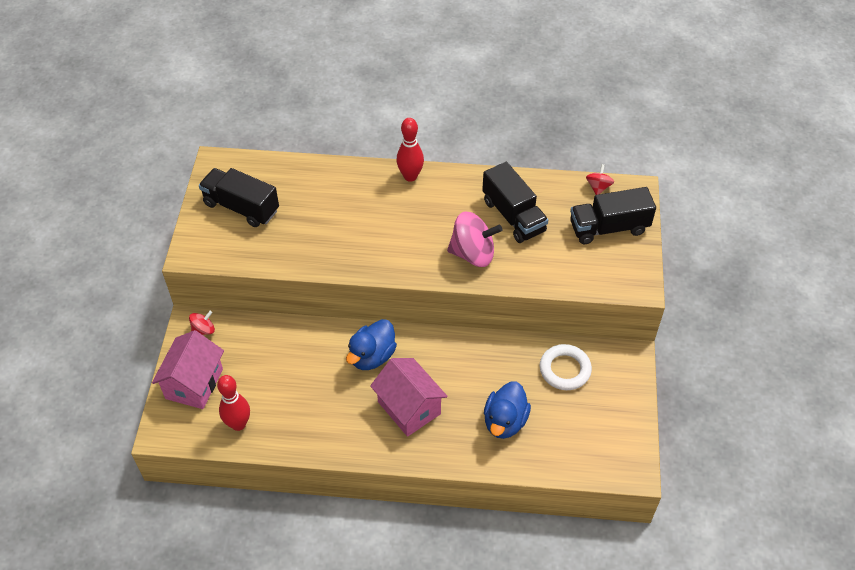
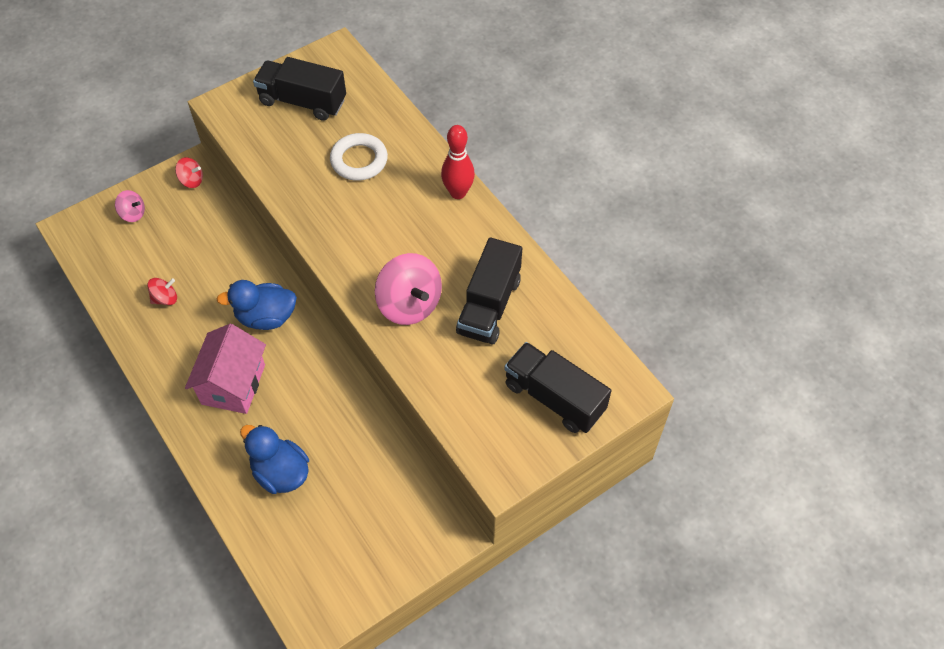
camera: 50 degrees right, 5 degrees up
(194, 383) = (133, 214): pink house -> pink spinning top
(238, 424) = (117, 272): red bowling pin -> none
(241, 207) = (302, 101): black truck -> black truck turned 60 degrees counterclockwise
(505, 421) = (280, 472): blue duck -> blue duck turned 60 degrees clockwise
(565, 369) = (384, 484): white ring -> white ring (359, 160)
(598, 187) = (601, 353): red spinning top -> red spinning top (165, 298)

